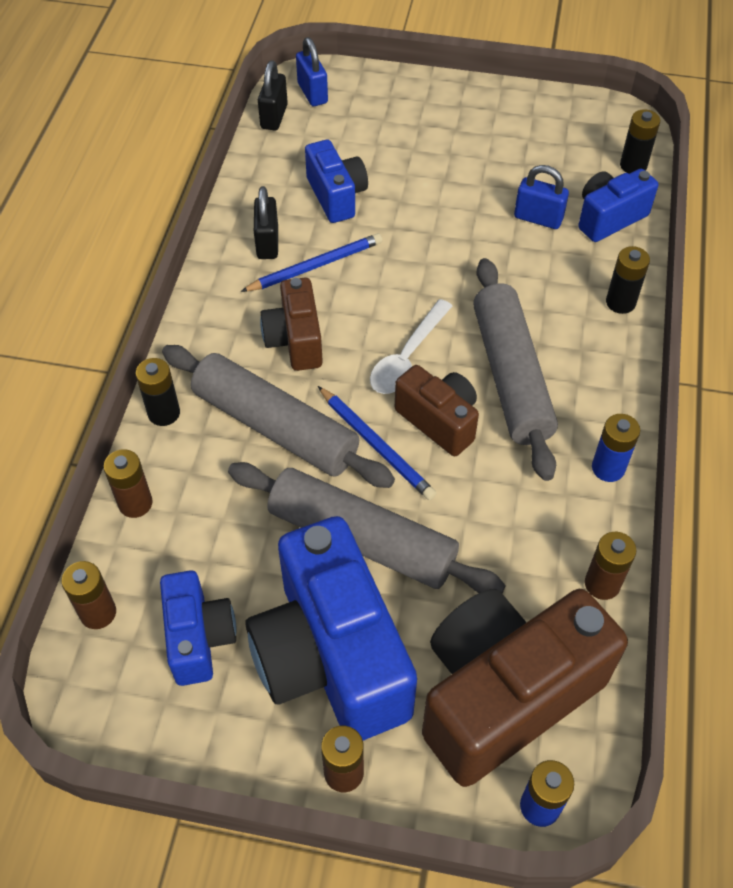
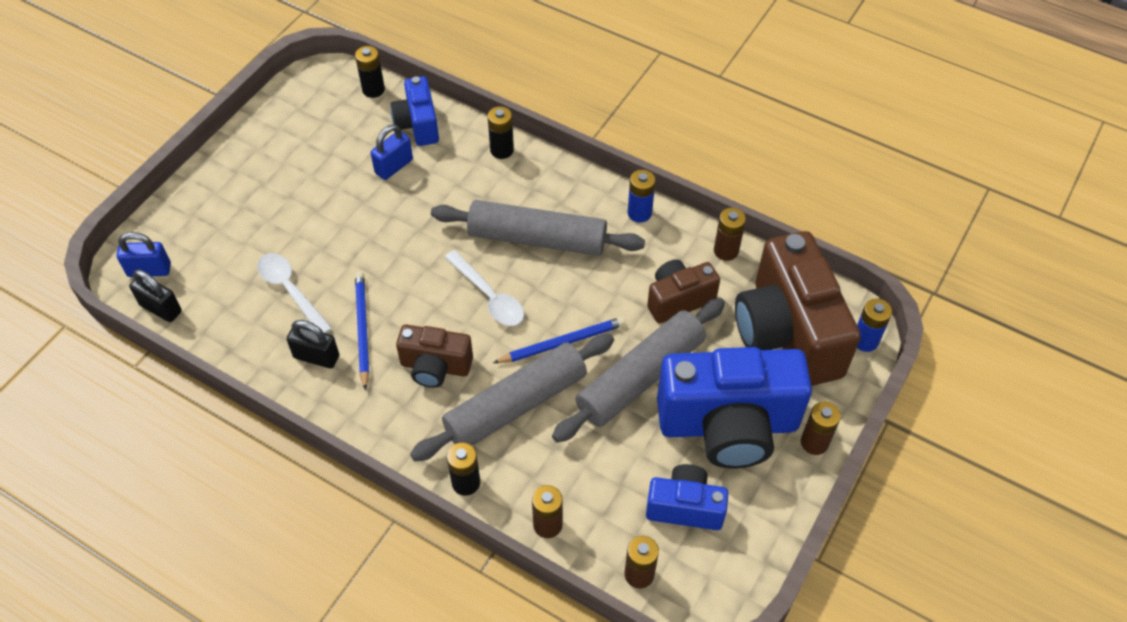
camera: 70 degrees left, 0 degrees up
(336, 196) = (291, 291): blue camera -> white spoon
(439, 421) = (557, 296): brown camera -> brown camera (678, 300)

